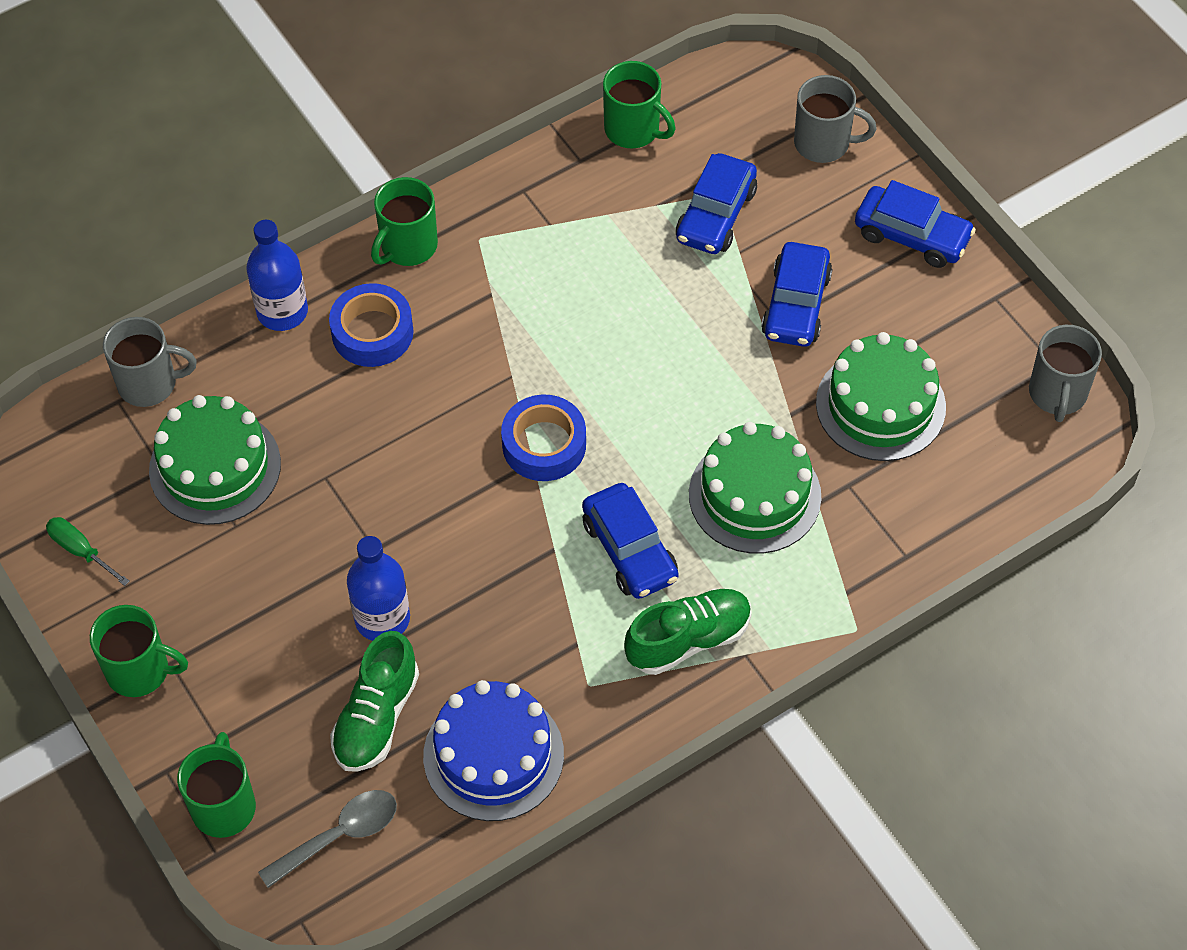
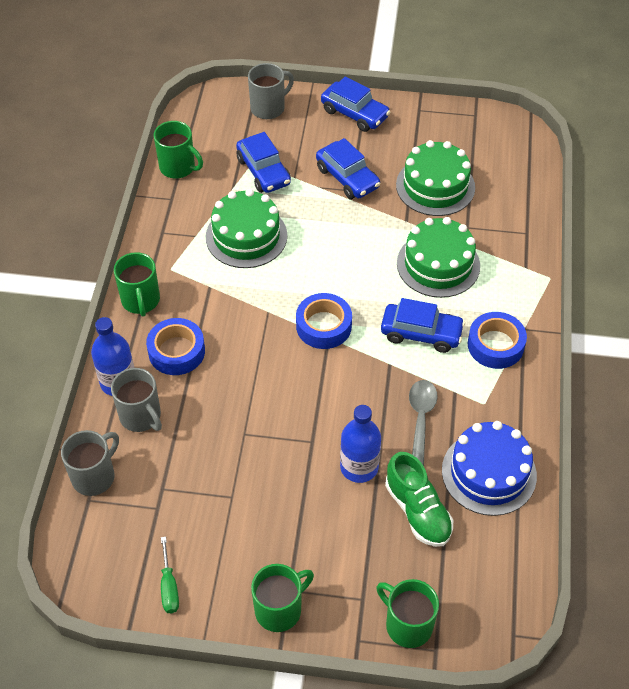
camera: 50 degrees left, 5 degrees down
(81, 551) = (169, 587): green screwdriver -> green screwdriver turned 90 degrees counterclockwise
(215, 467) = (183, 481): green cake -> green cake (246, 236)
(339, 835) = (476, 579): grey spoon -> grey spoon (421, 418)
(633, 130) = (178, 167): green mug -> green mug turned 45 degrees clockwise
(688, 640) = (495, 345): green shoe -> blue tape
(912, 235) = (354, 113): blue car -> blue car turned 60 degrees clockwise
(1057, 394) = (492, 124): grey mug -> grey mug (141, 416)

